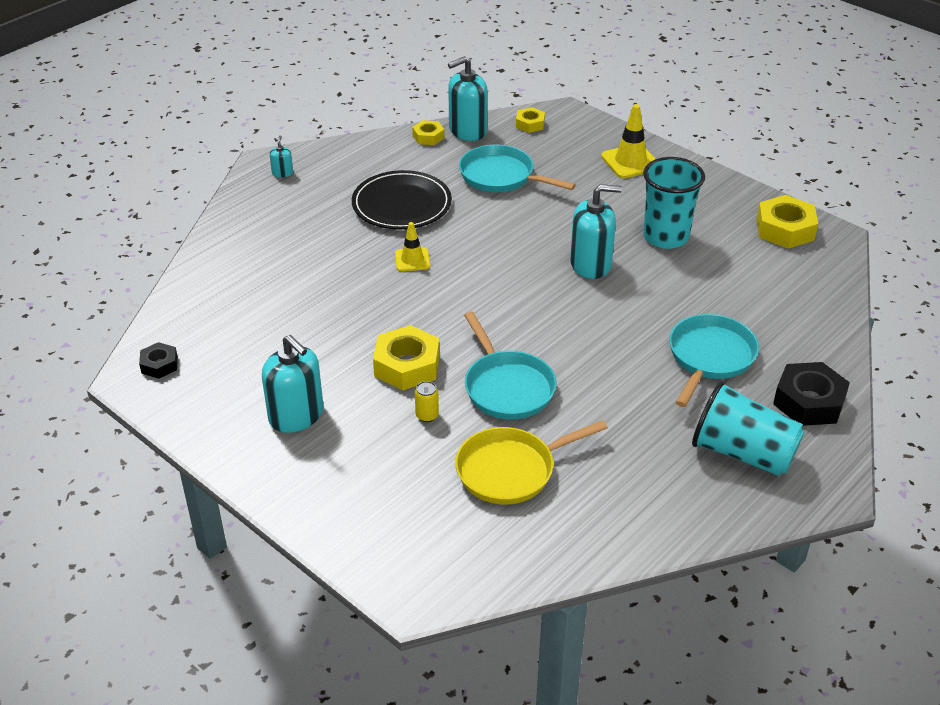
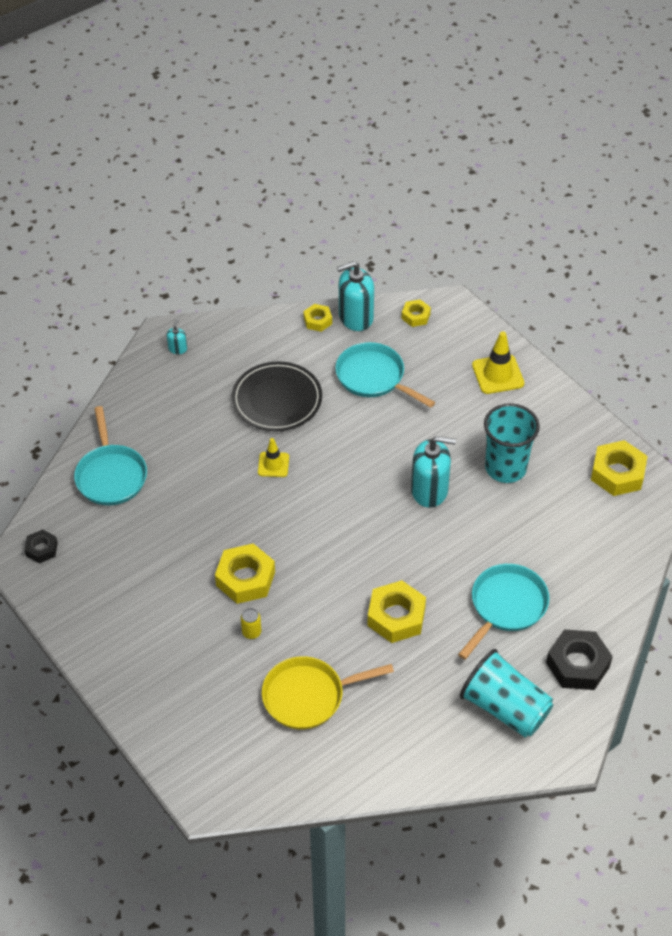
camera: 10 degrees right, 10 degrees up
(296, 415) = (145, 616): turquoise soap dispenser -> none
(507, 387) = (324, 612): turquoise pan -> turquoise pan (111, 475)
(590, 381) = (396, 617): none -> yellow nut

